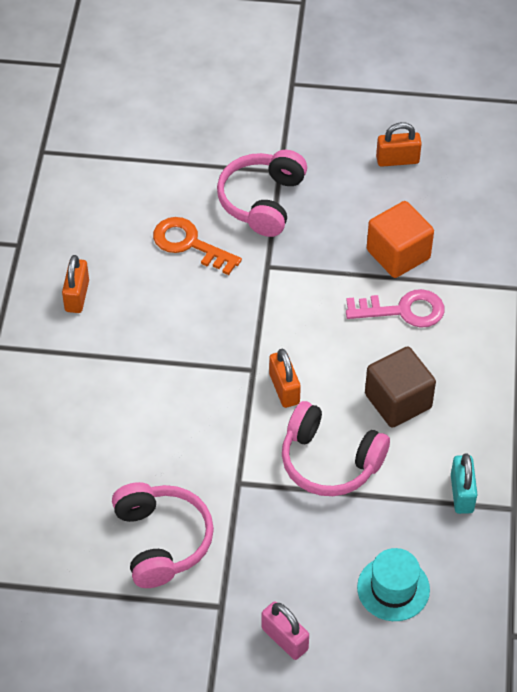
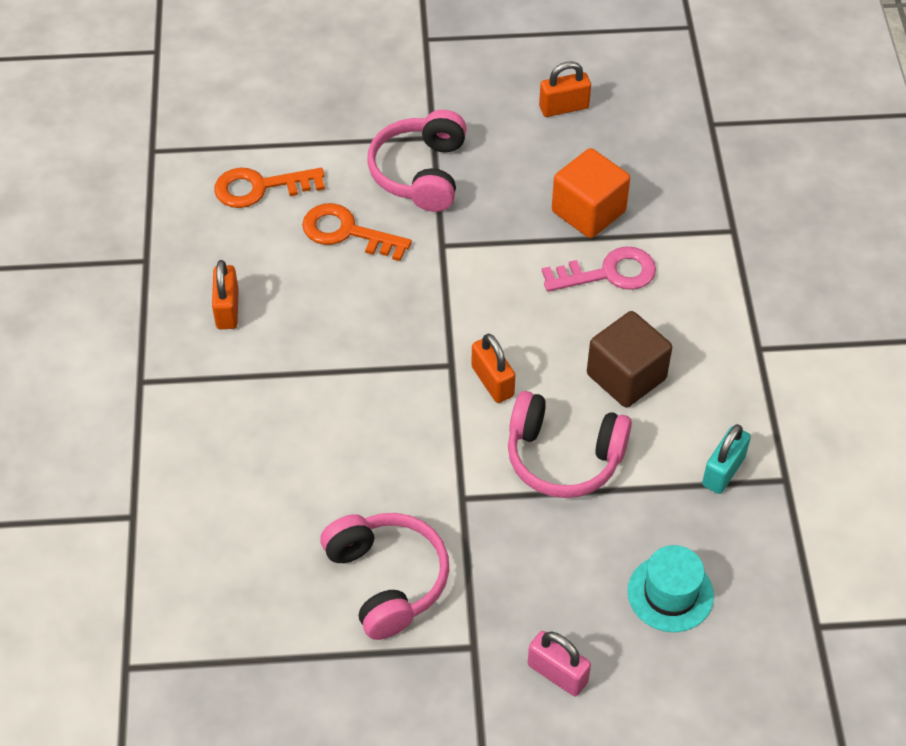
camera: 10 degrees left, 0 degrees up
(125, 195) = (261, 187): none -> orange key
(462, 493) = (723, 471): turquoise padlock -> turquoise padlock turned 45 degrees clockwise

